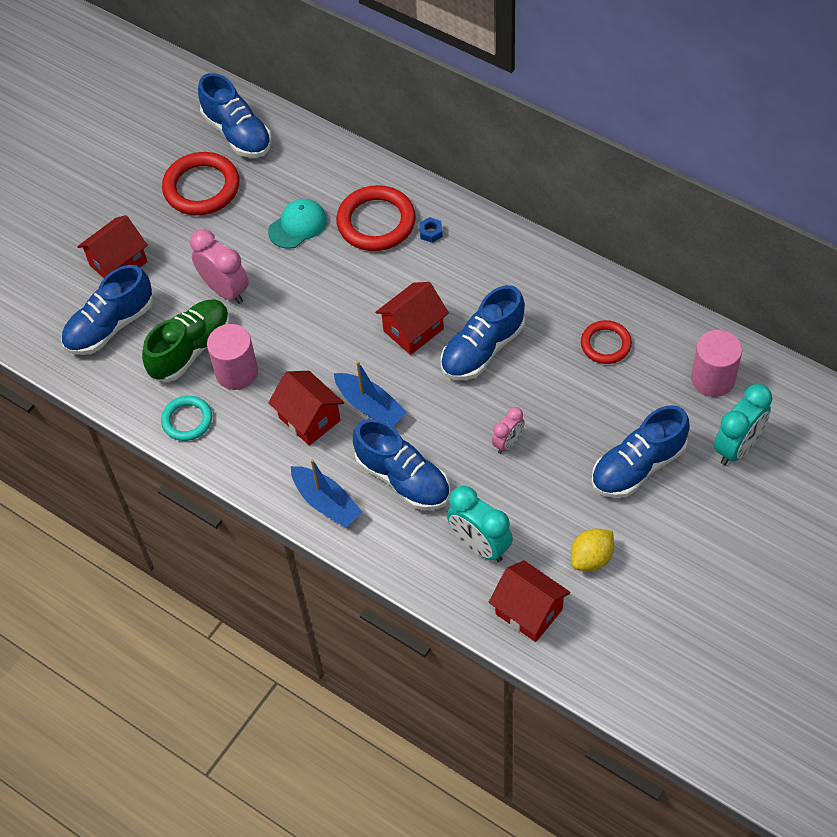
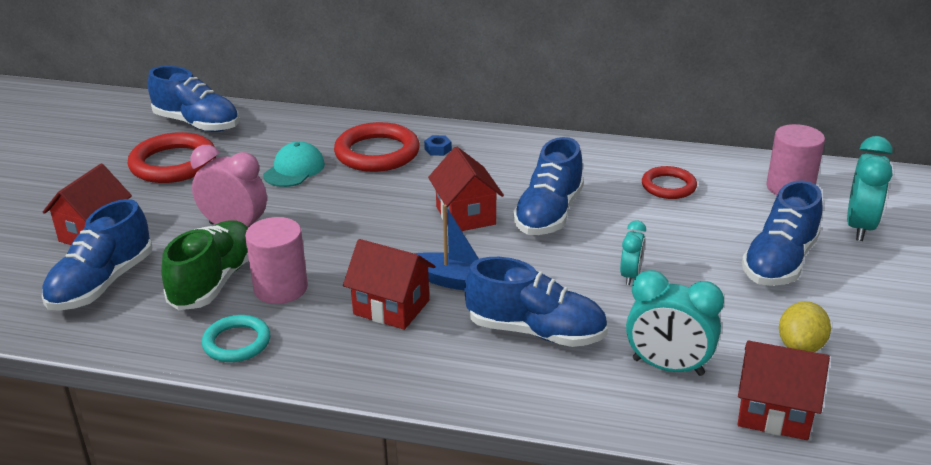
camera: 25 degrees left, 25 degrees down
(326, 503) = (457, 375): blue boat -> none
(413, 330) = (465, 215): red house -> red house turned 45 degrees counterclockwise
(508, 443) = (630, 276): pink clock -> turquoise clock

